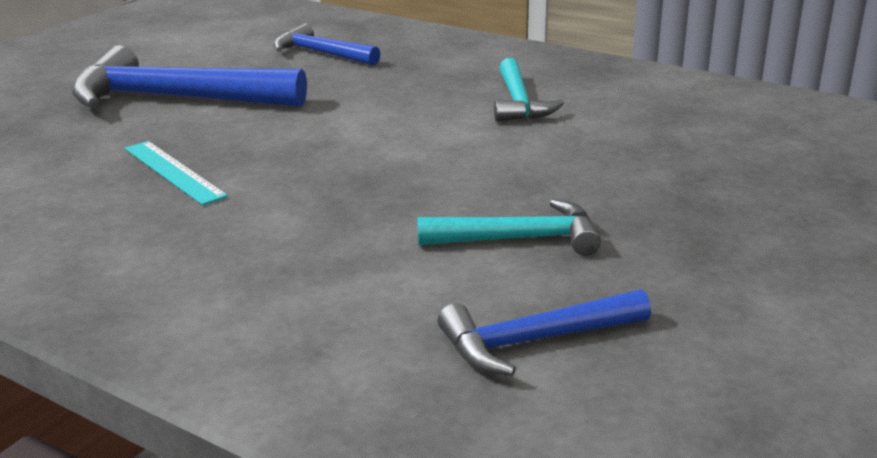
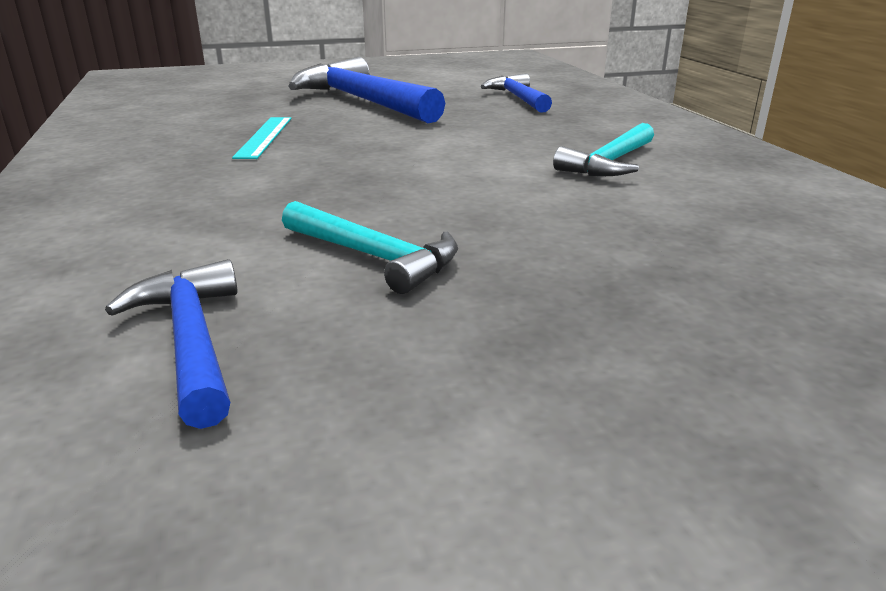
camera: 40 degrees right, 0 degrees up
(534, 341) = (191, 340): blue hammer -> blue hammer turned 45 degrees clockwise

